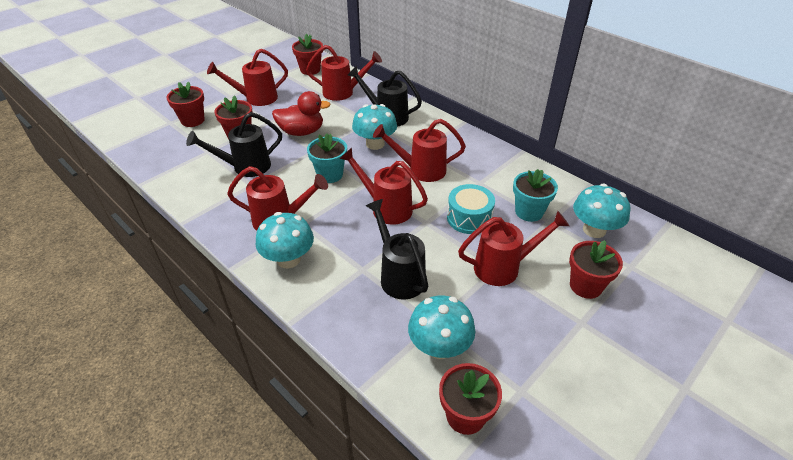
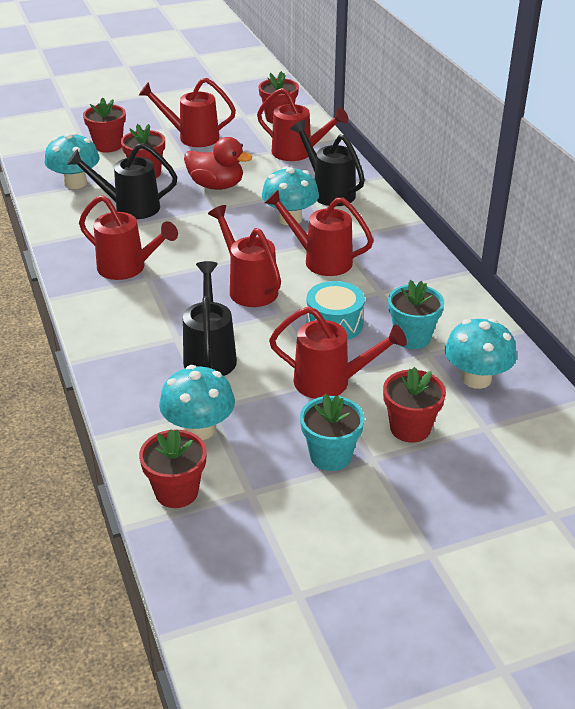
camera: 25 degrees right, 5 degrees down
(288, 259) = (110, 307): turquoise mushroom -> turquoise mushroom (75, 183)
(330, 175) = (213, 238): turquoise flower pot -> turquoise flower pot (330, 456)

